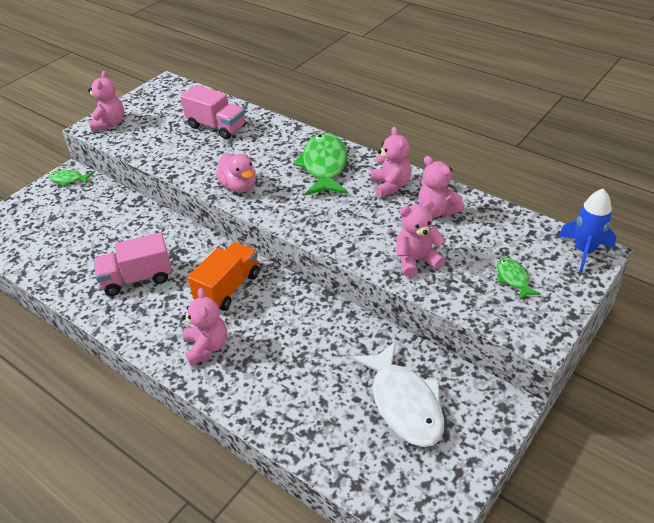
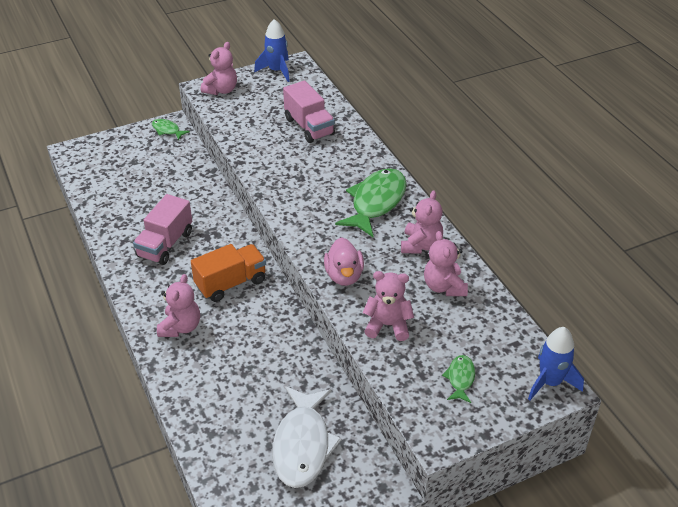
camera: 25 degrees right, 0 degrees up
(137, 278) = (165, 244): pink truck -> pink truck turned 75 degrees counterclockwise
(152, 93) = (277, 71): none -> blue rocket
(239, 186) = (288, 193): pink duck -> pink duck (344, 276)

